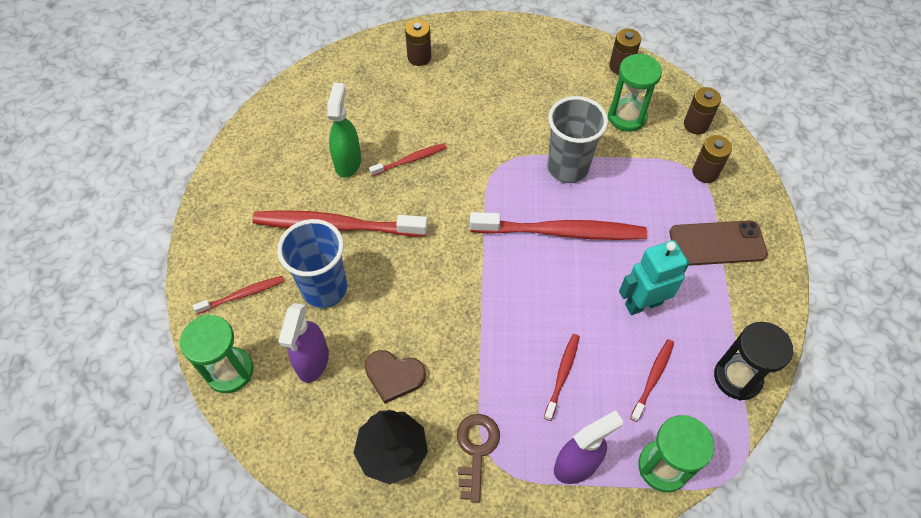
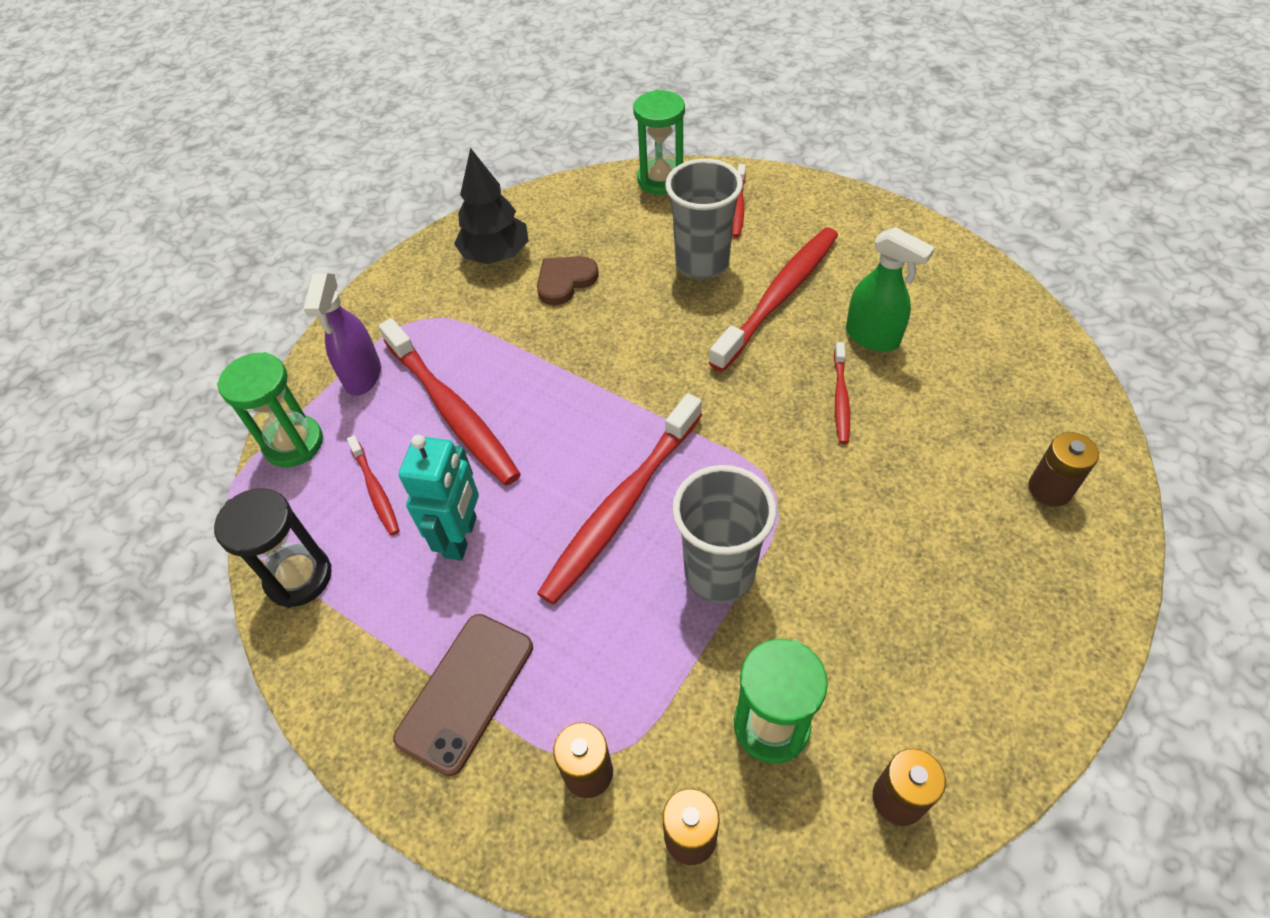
camera: 125 degrees right, 5 degrees down
(312, 362) = (627, 232): purple spray bottle -> none
(324, 289) = (702, 263): blue cup -> grey cup
(476, 450) = (445, 310): brown key -> none
(562, 375) = (452, 410): red toothbrush -> red toothbrush, size x2.03

